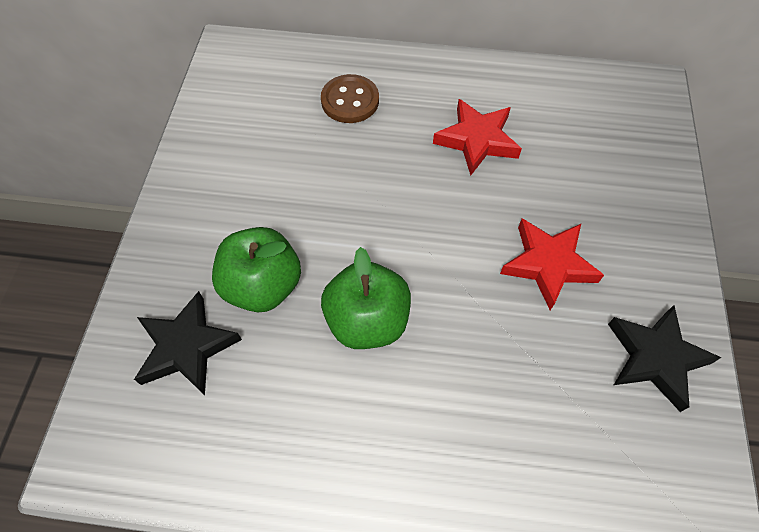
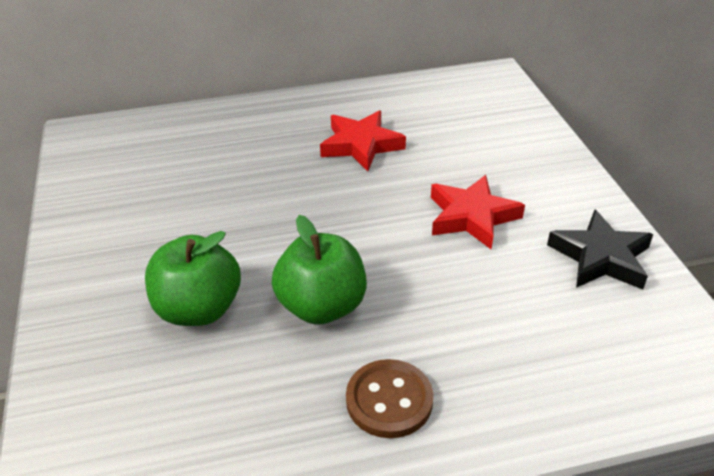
camera: 20 degrees left, 20 degrees down
(187, 347) = (135, 385): black star -> none
(350, 101) = (224, 144): brown button -> brown button (389, 400)

